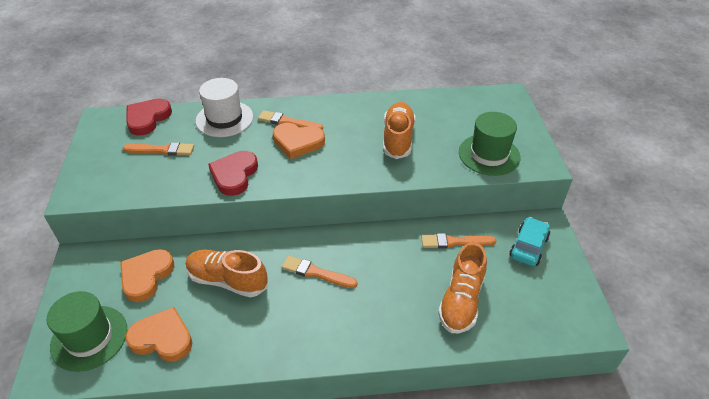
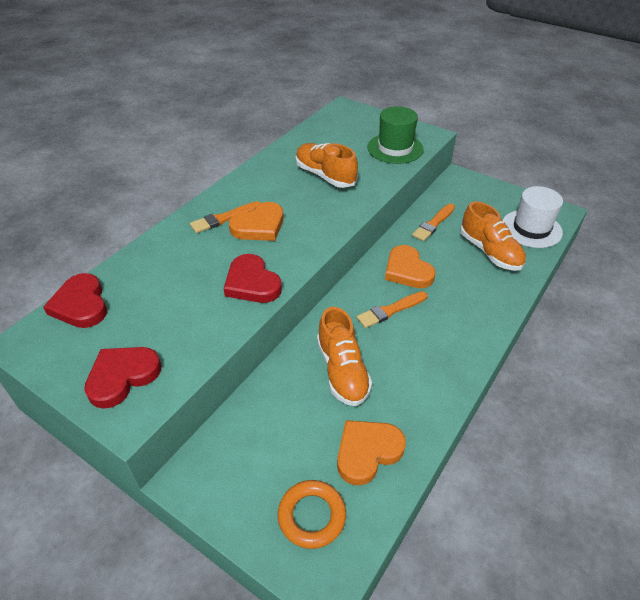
camera: 50 degrees left, 0 degrees up
(89, 338) = (312, 516): green hat -> orange ring
(103, 173) = (122, 377): none -> red heart
(146, 276) = (275, 429): orange heart -> orange heart (407, 270)
(161, 150) = (148, 316): orange brush -> none
(224, 119) = (163, 253): white hat -> white hat (531, 229)
(227, 280) = (342, 371): orange shoe -> orange shoe turned 75 degrees counterclockwise
(528, 247) = (471, 196): turquoise car -> none

